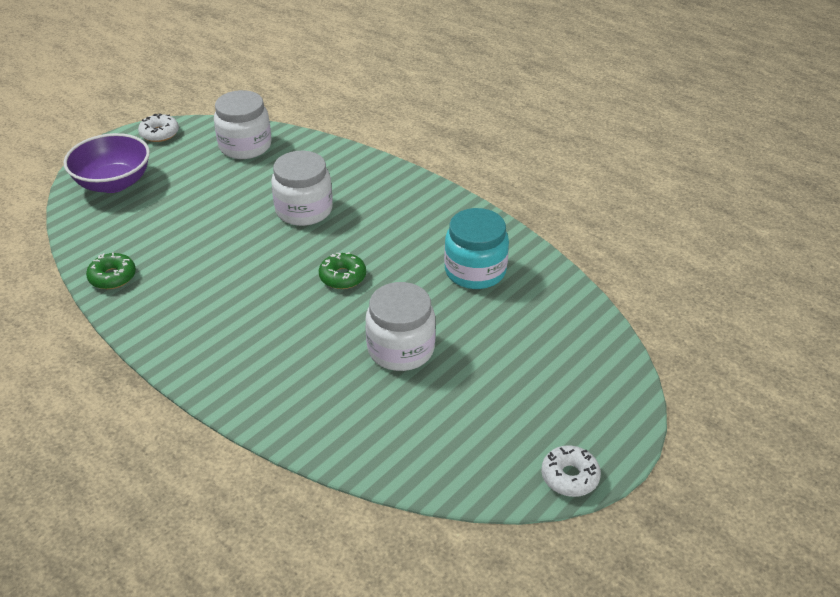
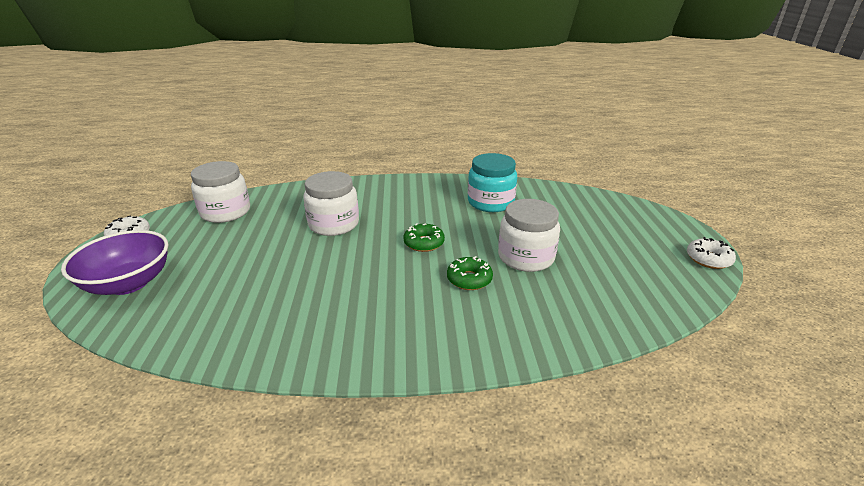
camera: 45 degrees left, 10 degrees down
(112, 277) = (235, 344): green donut -> green donut (469, 279)

